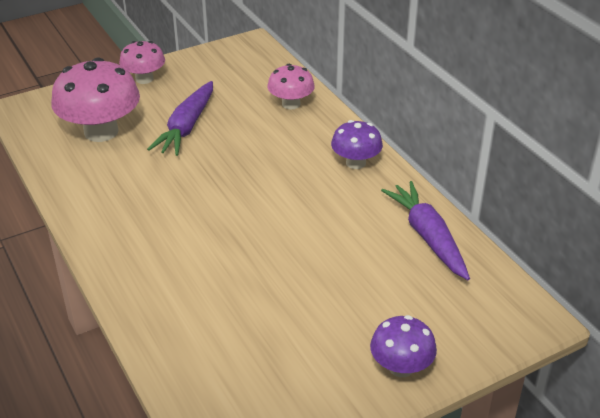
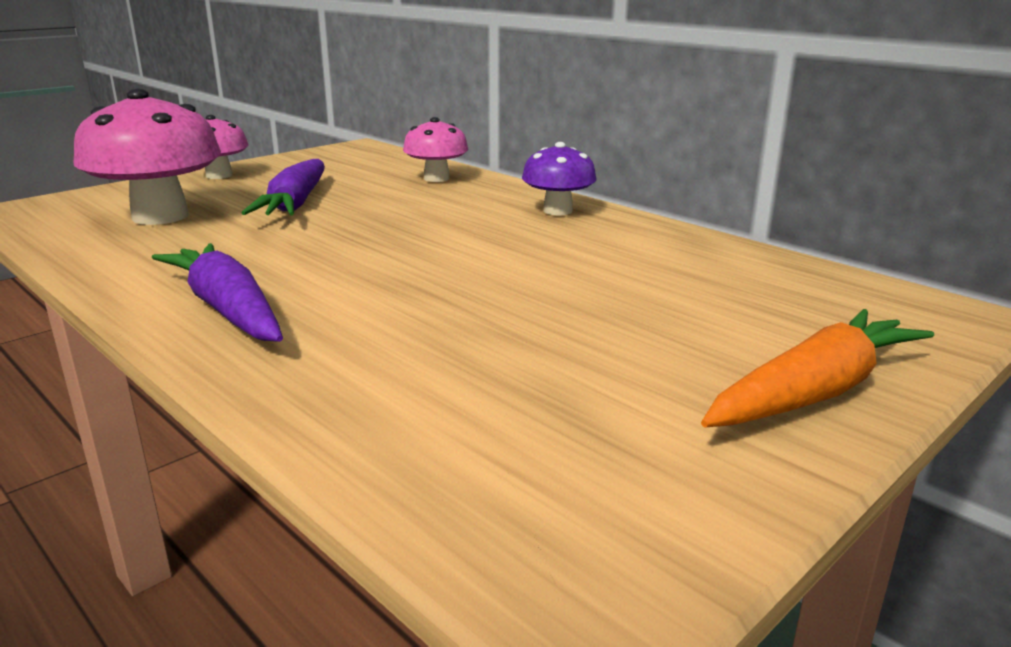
camera: 15 degrees left, 15 degrees down
(401, 367) = (815, 392): purple mushroom -> orange carrot
(428, 237) = (715, 257): purple carrot -> purple carrot (227, 309)

